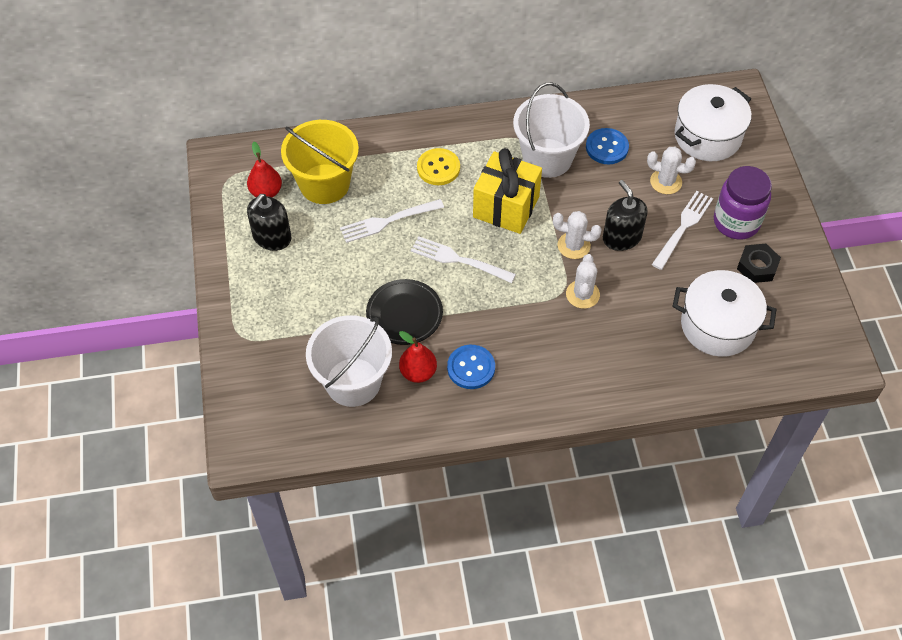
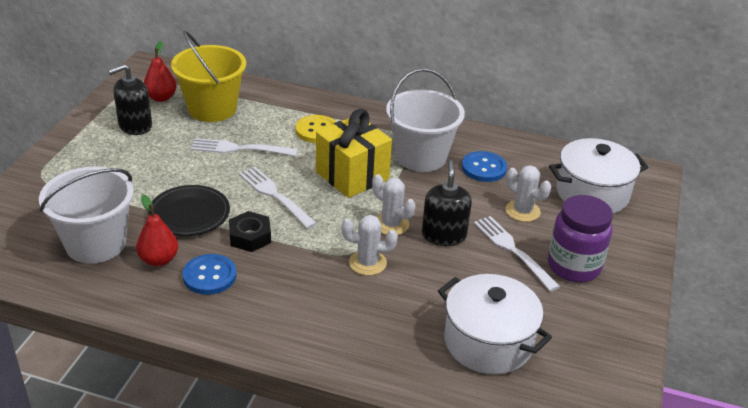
camera: 25 degrees right, 20 degrees down
(582, 294) = (367, 263): white cactus -> white cactus turned 60 degrees clockwise
(683, 227) = (513, 250): white fork -> white fork turned 90 degrees counterclockwise
(757, 267) = (570, 310): black nut -> black nut (250, 236)

